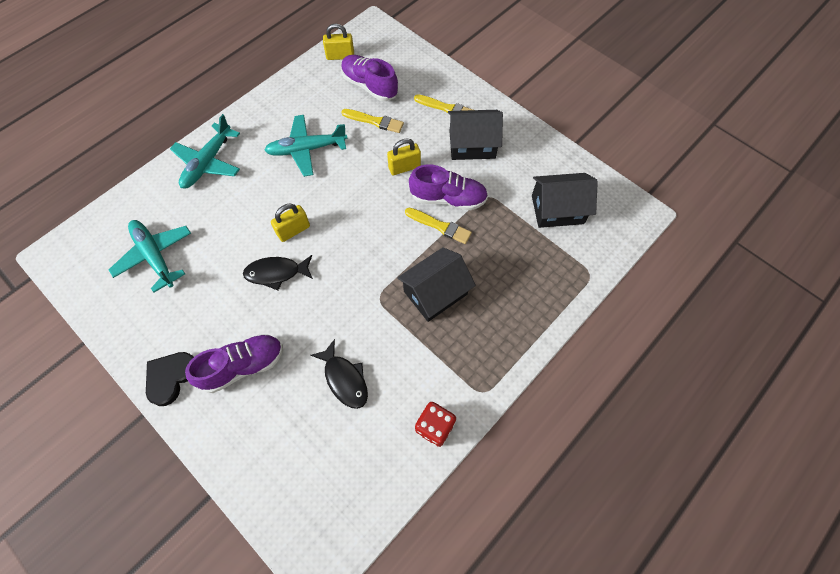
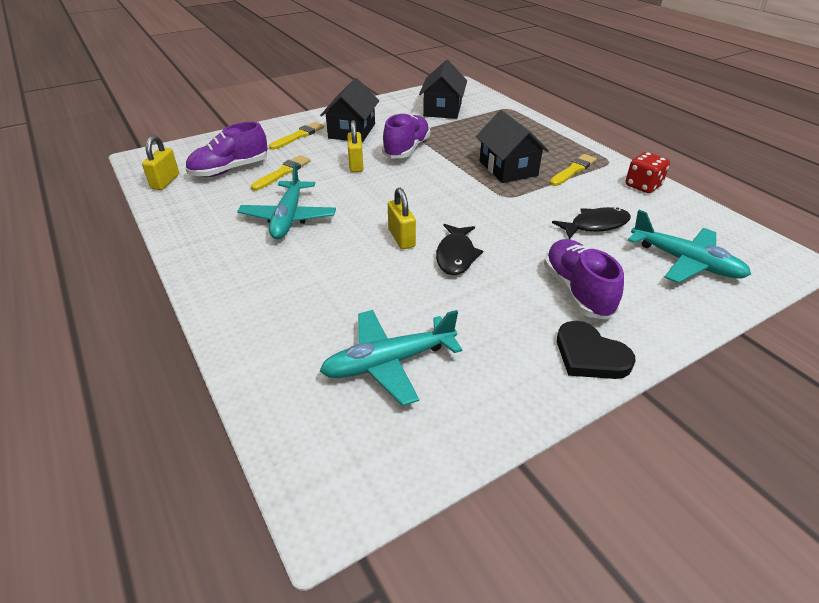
camera: 75 degrees left, 25 degrees down
(208, 163) = (250, 298): turquoise plane -> turquoise plane (685, 262)
(439, 226) = (436, 157): yellow brush -> yellow brush (573, 170)

